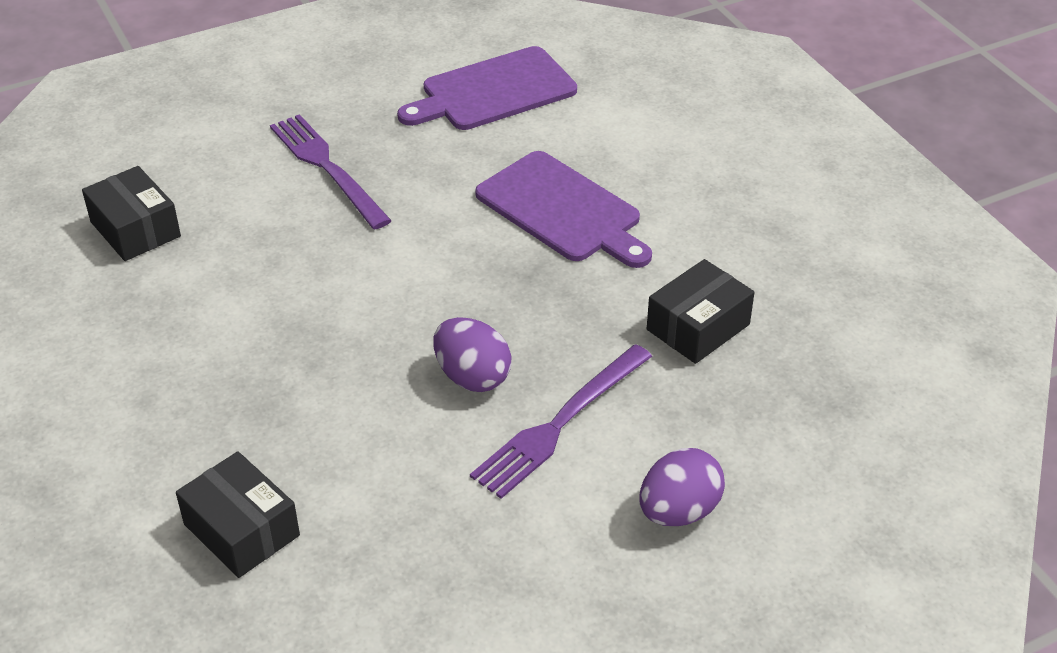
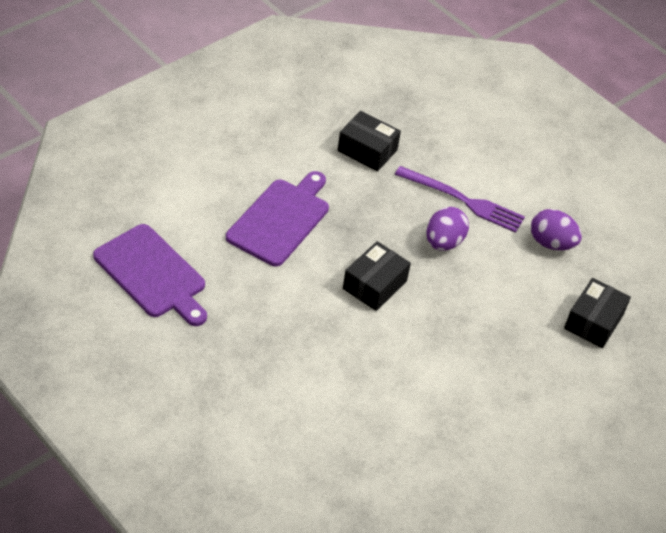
camera: 110 degrees left, 5 degrees up
(135, 229) = (373, 455): black box -> black box (374, 285)
(327, 168) = (270, 355): purple fork -> none
(678, 511) = (502, 150): purple egg -> purple egg (551, 243)

